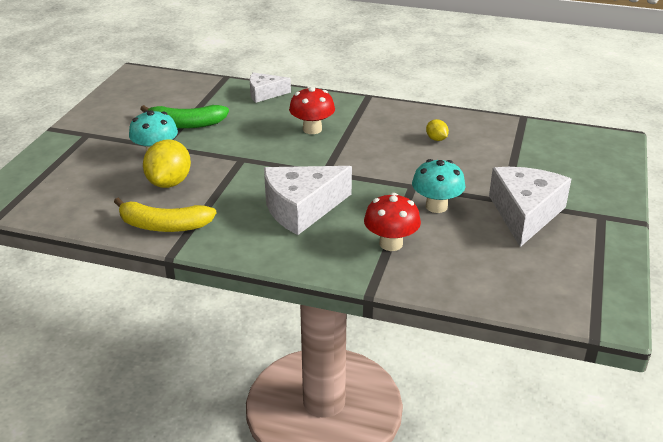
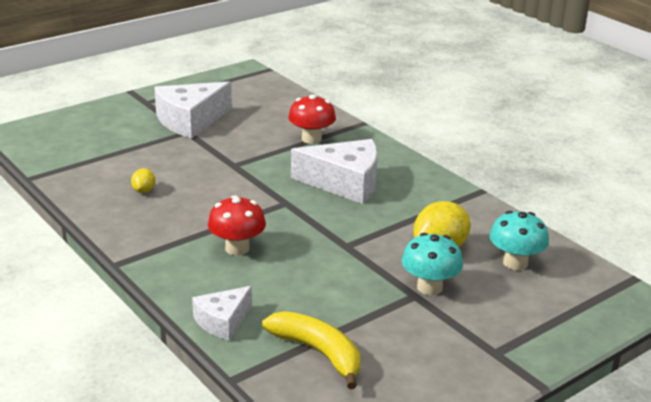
camera: 145 degrees left, 5 degrees down
(164, 225) = (473, 213): yellow banana -> yellow banana (318, 352)
(186, 124) = (364, 315): green banana -> none
(264, 94) = (222, 321): white cheese -> white cheese turned 105 degrees clockwise
(436, 206) = (241, 146): turquoise mushroom -> turquoise mushroom (515, 263)

